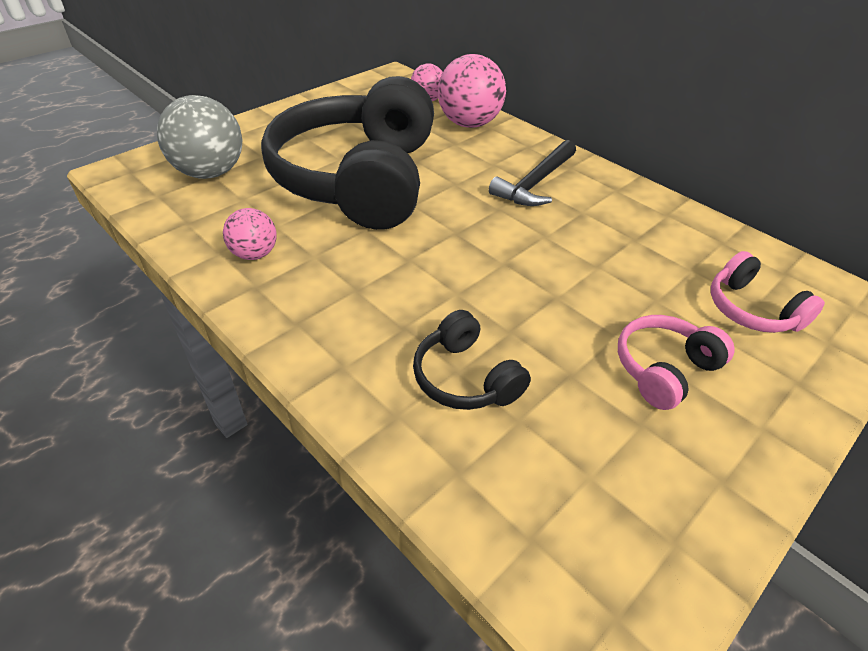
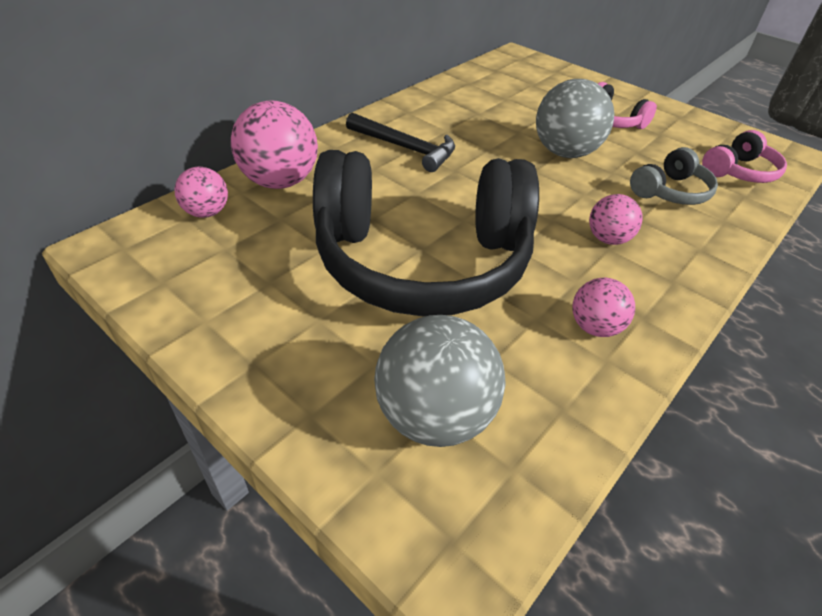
camera: 95 degrees left, 0 degrees up
(371, 291) = (607, 239): none -> pink ball
(465, 377) = (670, 191): black headphones -> grey headphones
(551, 296) = (565, 152): none -> grey ball
(751, 309) = (539, 86): pink headphones -> pink headphones (739, 171)

